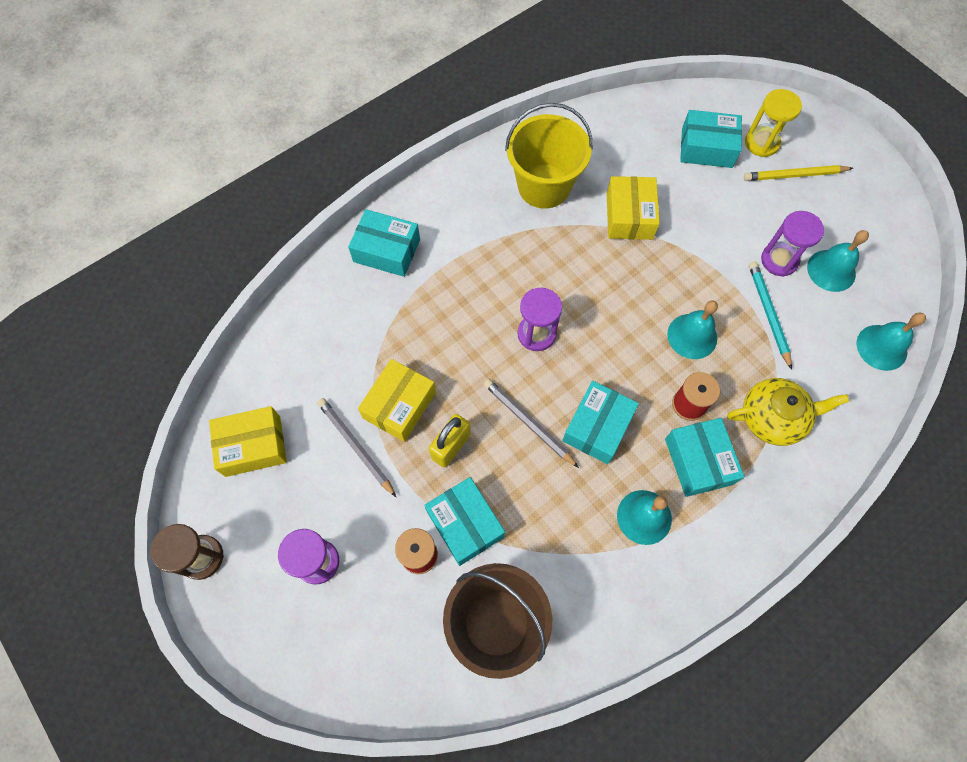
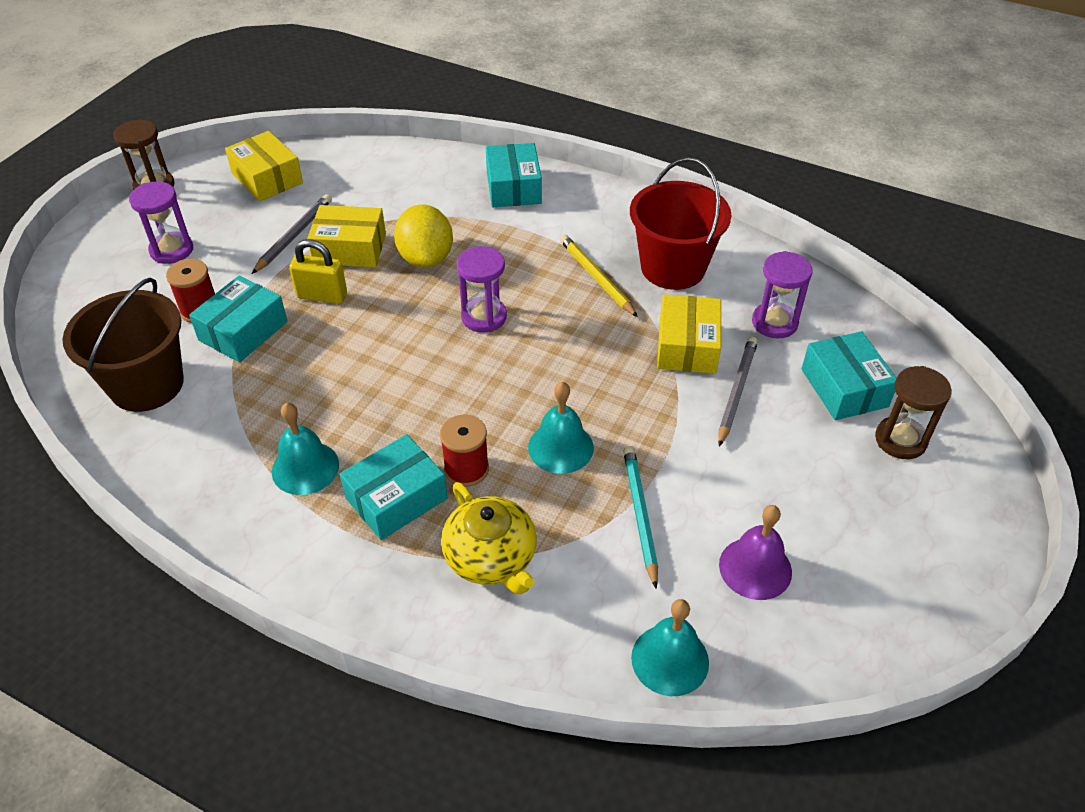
camera: 65 degrees right, 20 degrees down
(444, 350) = (426, 258): none -> yellow lemon
(528, 423) = (375, 342): grey pencil -> grey pencil (736, 391)
(544, 186) = (673, 268): yellow bucket -> red bucket
(597, 427) = (397, 397): turquoise box -> none
(629, 216) = (687, 346): yellow box -> yellow box turned 60 degrees counterclockwise
(761, 143) = (900, 440): yellow hourglass -> brown hourglass
(768, 314) = (640, 515): turquoise pencil -> turquoise pencil turned 60 degrees counterclockwise
(779, 260) = (729, 505): purple hourglass -> purple hourglass (774, 323)
(794, 175) = (879, 488): yellow pencil -> yellow pencil (596, 277)
(831, 270) = (755, 568): turquoise bell -> purple bell

